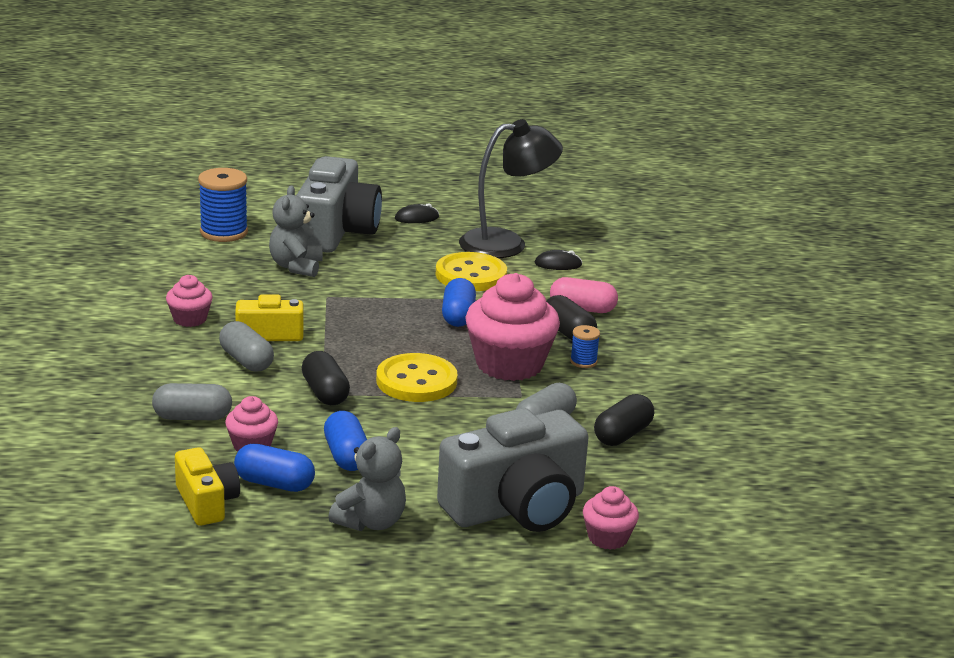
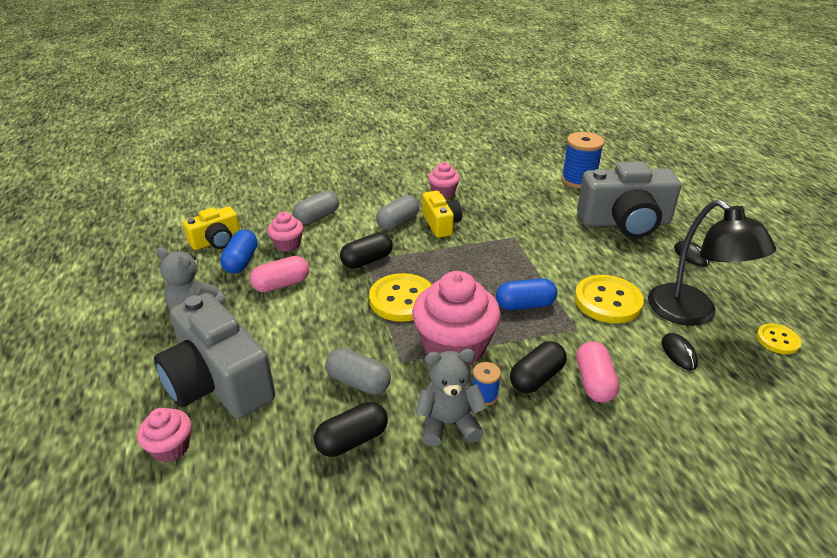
camera: 80 degrees right, 10 degrees up
(192, 417) = (317, 217): grey capsule -> grey capsule turned 60 degrees clockwise
(296, 267) = (550, 216): grey teddy bear -> grey teddy bear (449, 424)
(346, 456) = (281, 284): blue capsule -> pink capsule
(556, 221) = (777, 340): none -> yellow button
(622, 435) = (352, 440): black capsule -> black capsule turned 60 degrees counterclockwise

